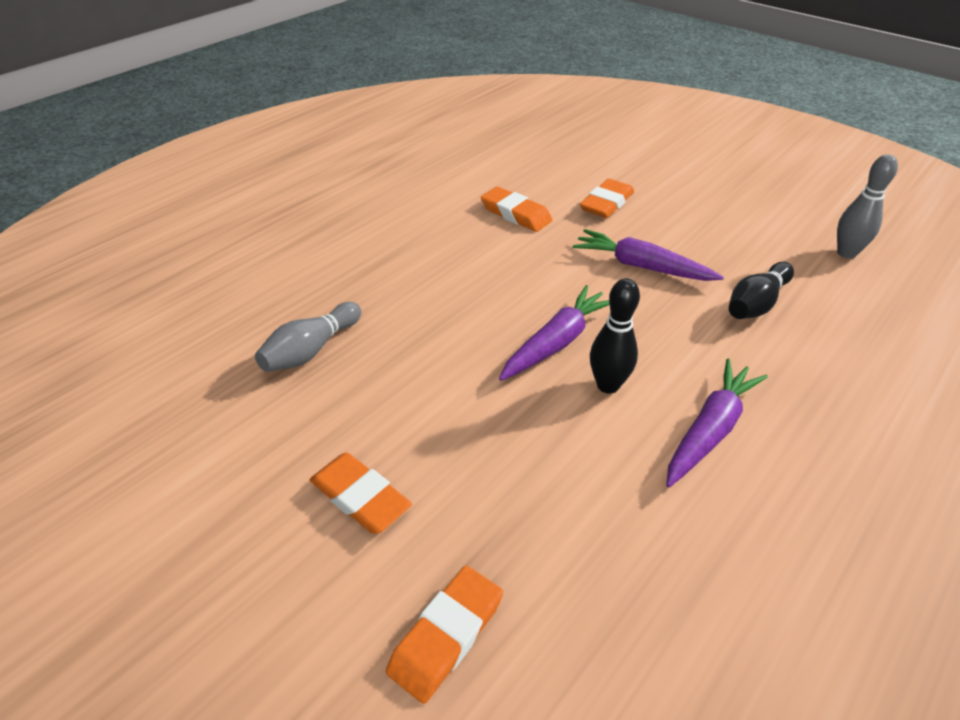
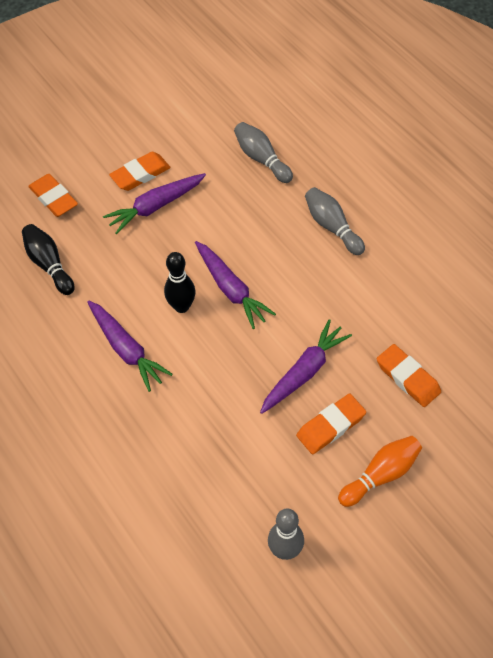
camera: 105 degrees right, 15 degrees up
(425, 271) = (332, 227): none -> grey bowling pin
(431, 457) = (155, 207): none -> purple carrot
(516, 214) = (401, 302): orange eraser -> orange eraser (330, 426)
(721, 209) = (381, 475): none -> orange bowling pin
(756, 304) = (236, 436): black bowling pin -> black bowling pin (49, 265)

